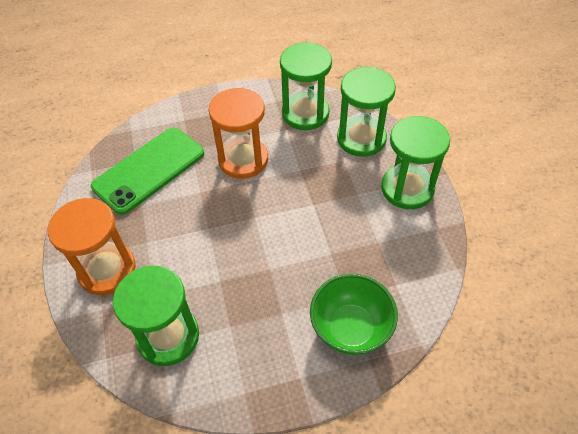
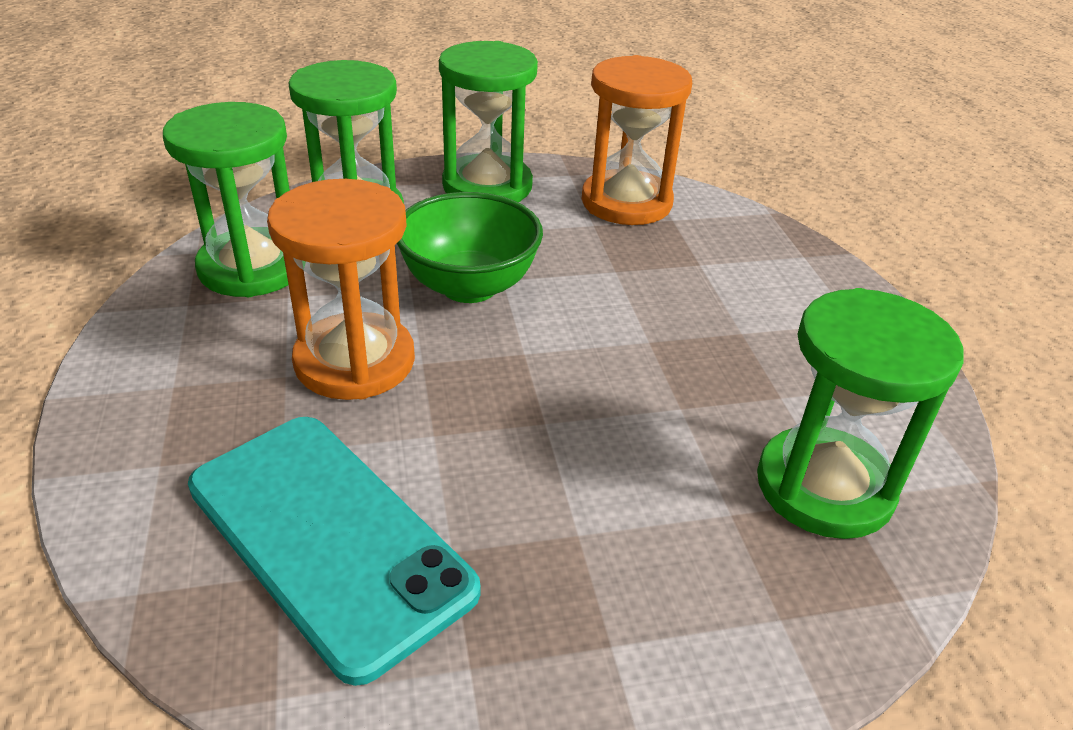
camera: 90 degrees left, 15 degrees down
(107, 270) = (664, 616): orange hourglass -> orange hourglass (626, 202)
(149, 170) = (328, 537): green phone -> turquoise phone
(350, 328) = (757, 266): green bowl -> green bowl (469, 286)

